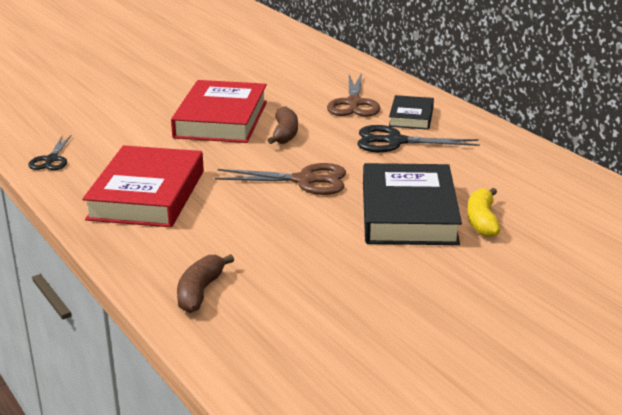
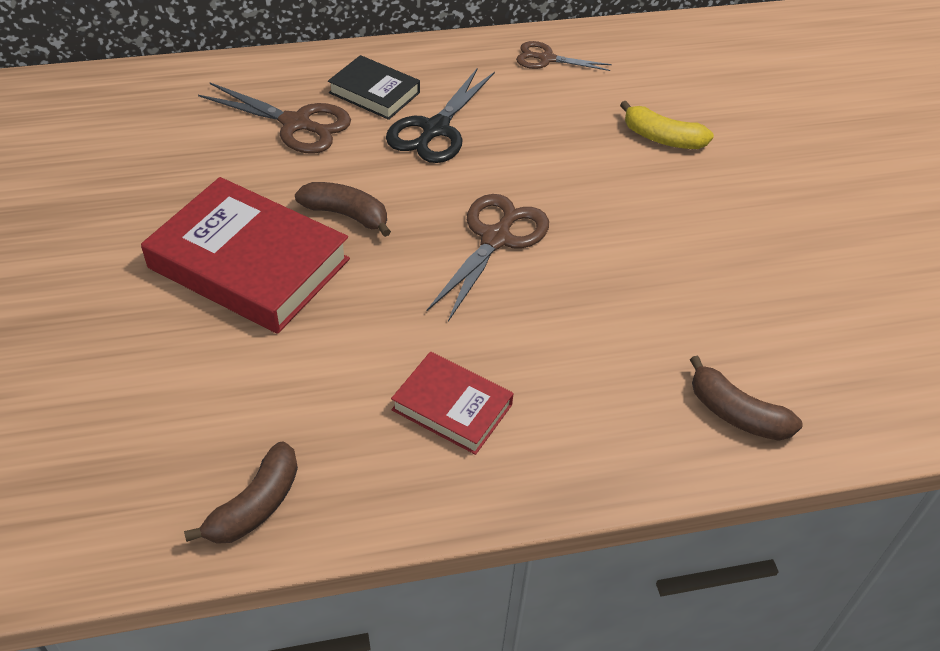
camera: 70 degrees left, 20 degrees up
(51, 159) = (255, 506): black scissors -> brown banana
(147, 195) = (452, 407): red book -> red book, size x0.54
(408, 213) = (621, 182): black book -> none
(525, 162) = (546, 59): none -> brown scissors

